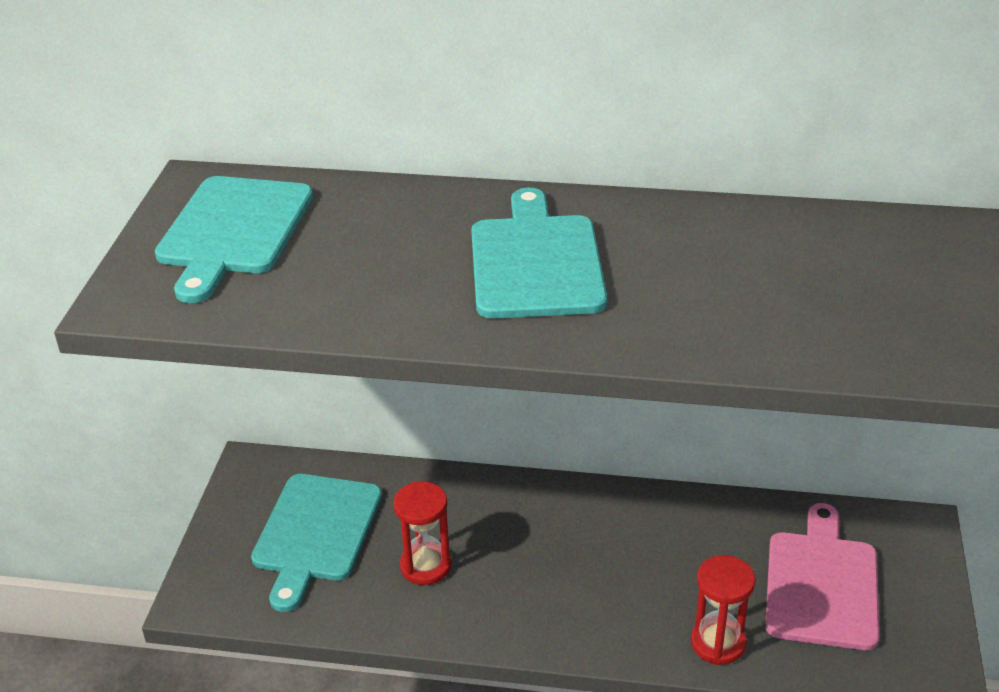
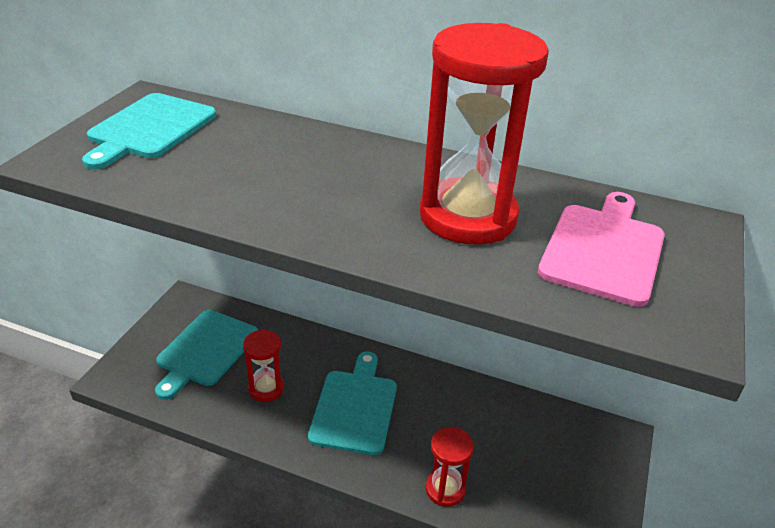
camera: 10 degrees right, 0 degrees up
(535, 262) = (343, 184): turquoise cutting board -> turquoise cutting board (355, 407)
(712, 275) = (468, 216): none -> red hourglass
(821, 584) = (535, 462): pink cutting board -> pink cutting board (603, 249)

